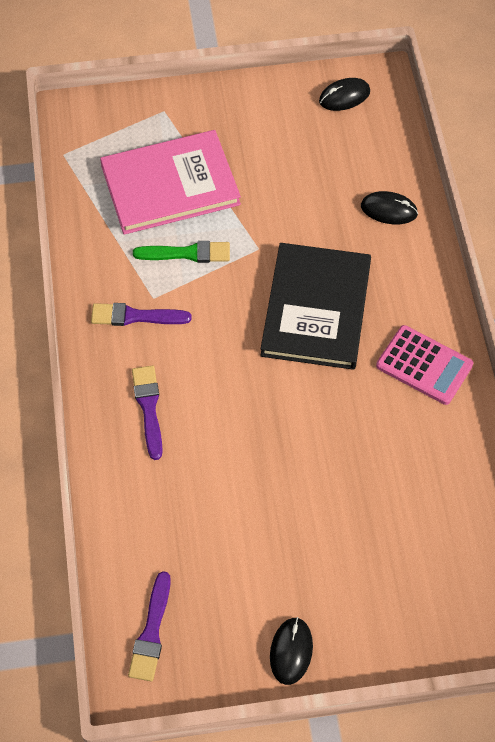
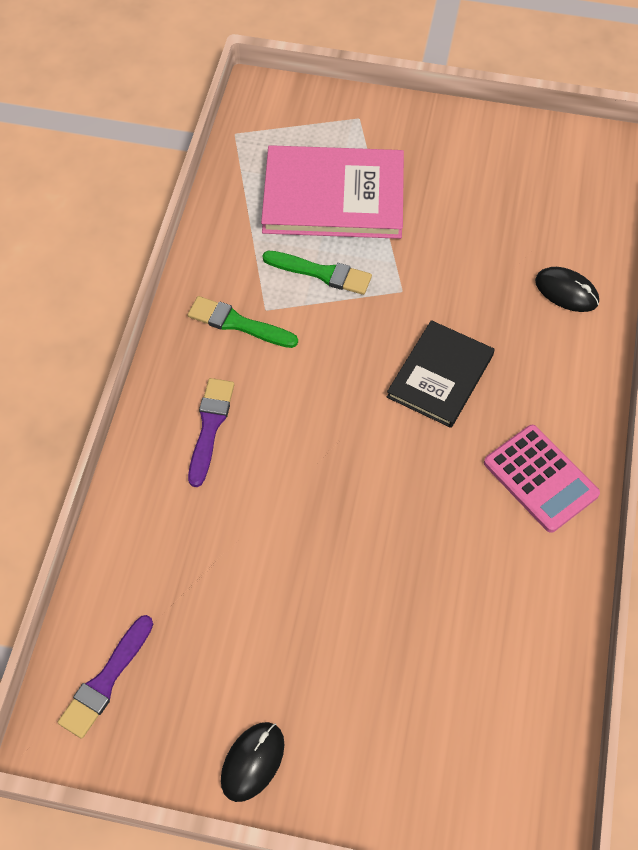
camera: 20 degrees right, 0 degrees up
(135, 316) = (238, 323): purple brush -> green brush
(316, 309) = (440, 376): black book -> black book, size x0.65
(344, 96) = (563, 156): black mouse -> none

